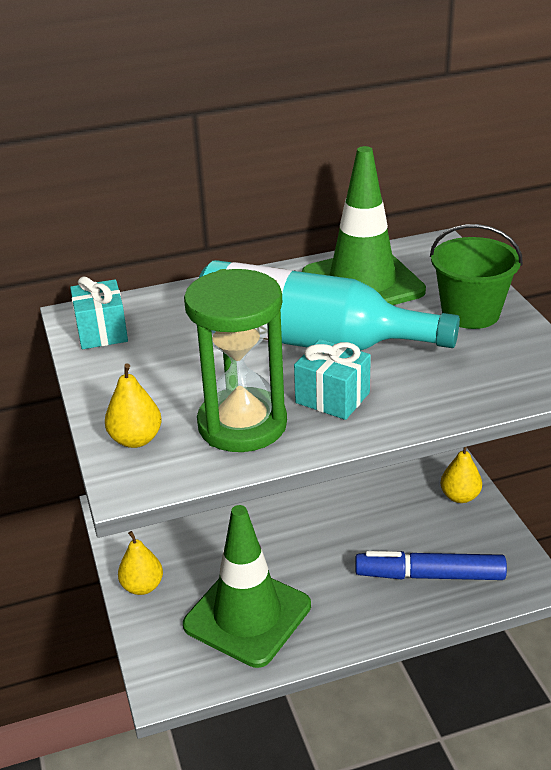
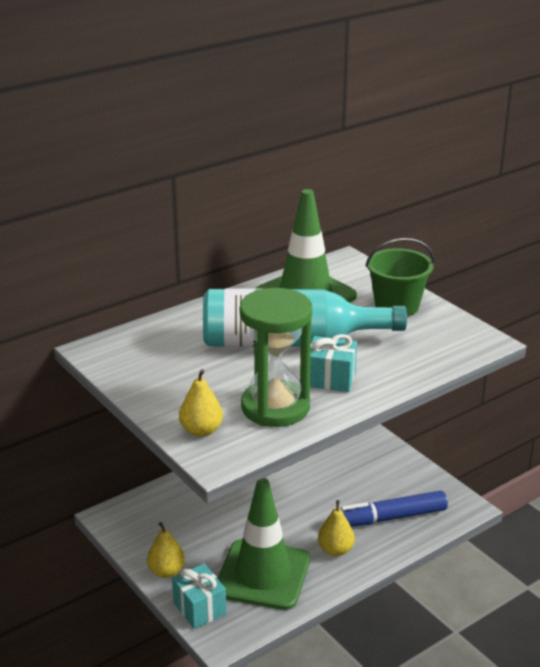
camera: 20 degrees left, 5 degrees down
(102, 332) = (121, 359): turquoise gift -> turquoise gift (199, 608)
(460, 496) = (387, 457): yellow pear -> yellow pear (335, 550)

